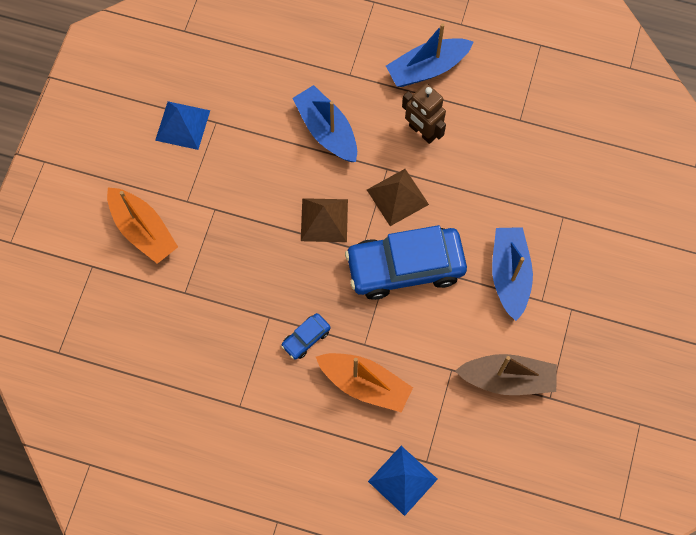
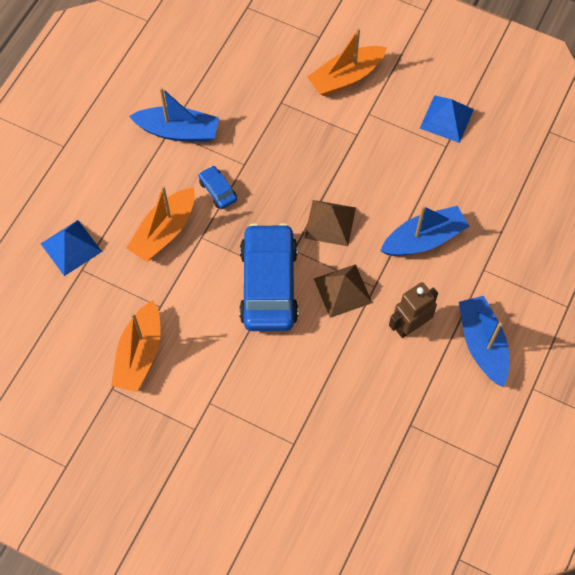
camera: 100 degrees right, 5 degrees down
(507, 379) = (139, 354): brown boat -> orange boat
(509, 275) = (242, 378): blue boat -> blue boat (178, 131)

